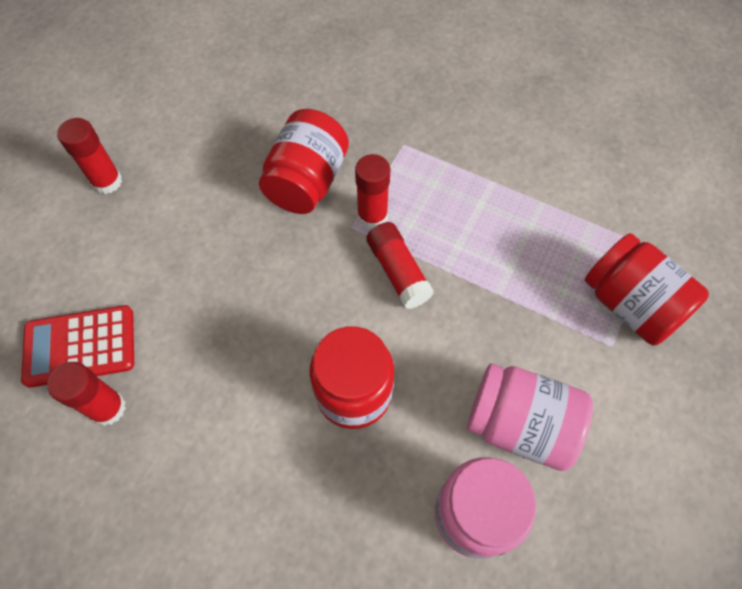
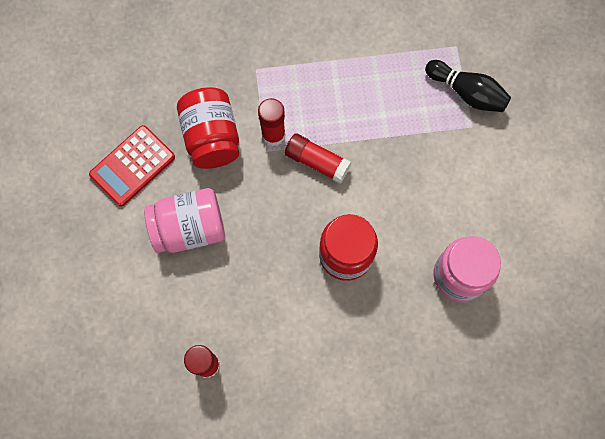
camera: 35 degrees left, 10 degrees up
(80, 346) = (156, 342): red calculator -> red calculator (132, 166)
(107, 181) = (73, 226): red glue stick -> none
(520, 424) = (451, 209): pink jar -> pink jar (189, 228)
(630, 304) = (467, 93): red jar -> black bowling pin

